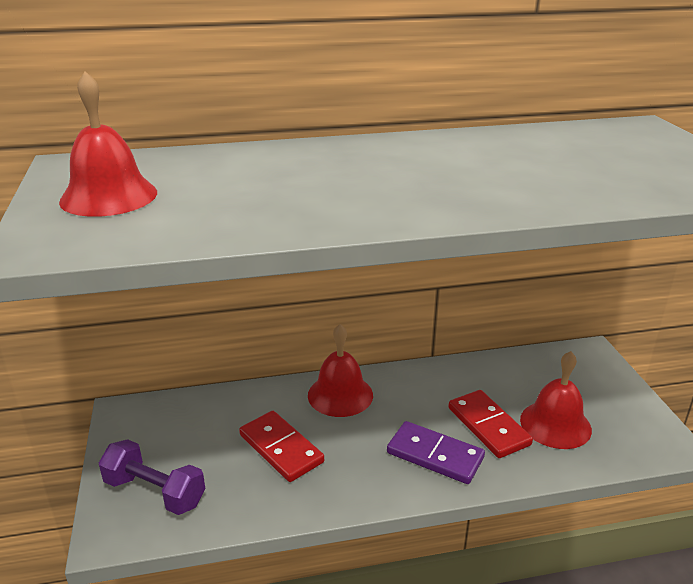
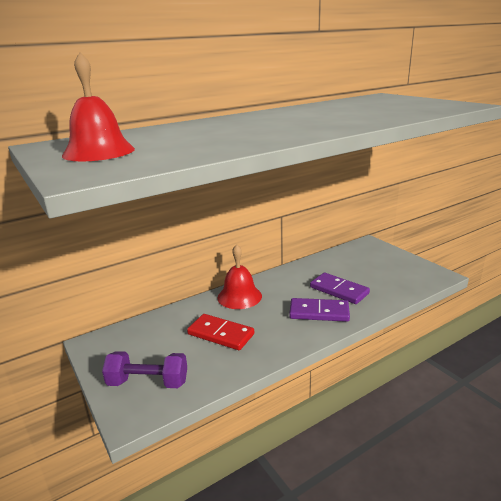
camera: 20 degrees left, 5 degrees down
(488, 426) = (339, 290): red domino -> purple domino
(555, 424) = (374, 280): red bell -> none

